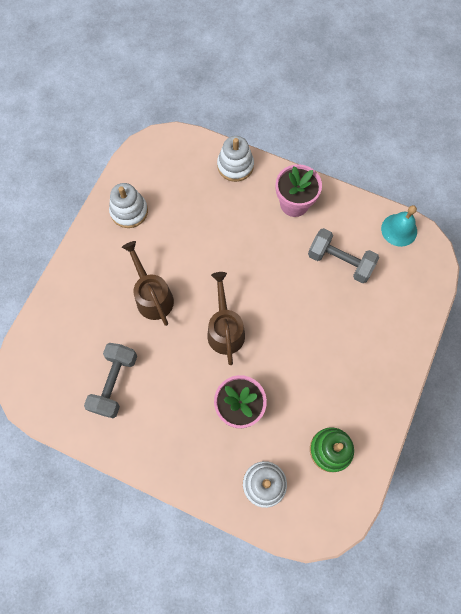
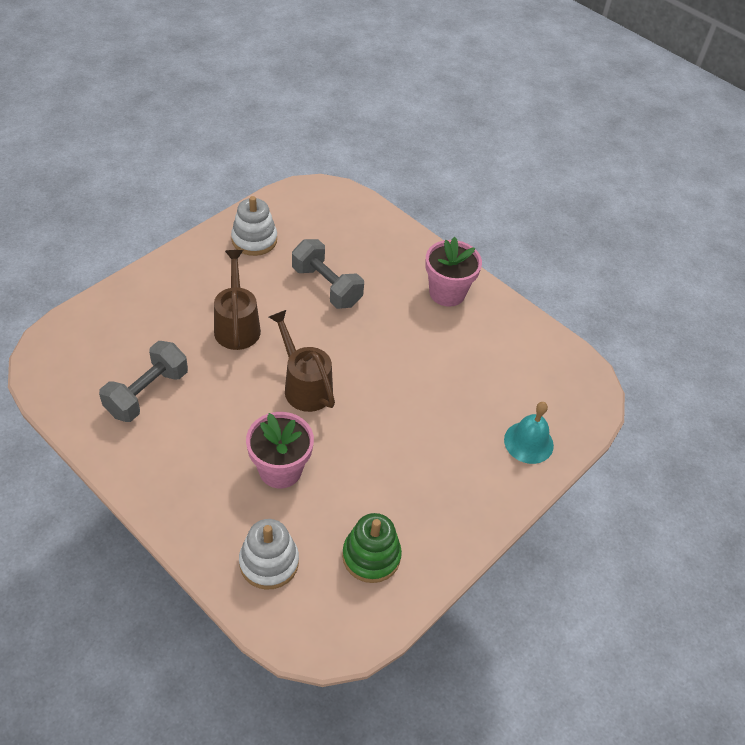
camera: 15 degrees right, 20 degrees down
(225, 329) = (304, 385): brown watering can -> brown watering can turned 45 degrees counterclockwise
(235, 166) = (395, 237): white stacking toy -> none
(340, 261) = (475, 365): grey dumbbell -> grey dumbbell (326, 286)
(399, 230) = (563, 358): turquoise bell -> turquoise bell (528, 442)

